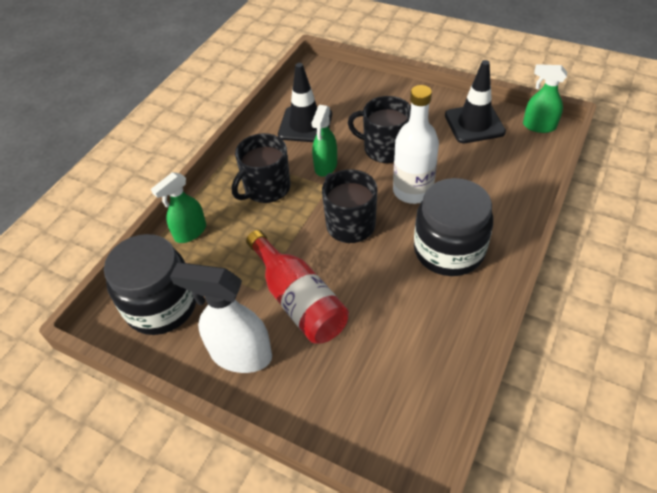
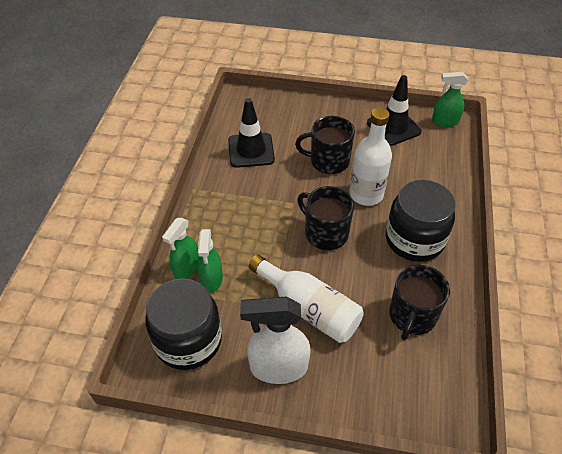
camera: 20 degrees left, 0 degrees up
(266, 188) = (240, 214): black mug -> black mug (412, 316)
(298, 300) = (308, 308): red bottle -> white bottle
(325, 166) = (284, 185): green spray bottle -> green spray bottle (211, 279)

